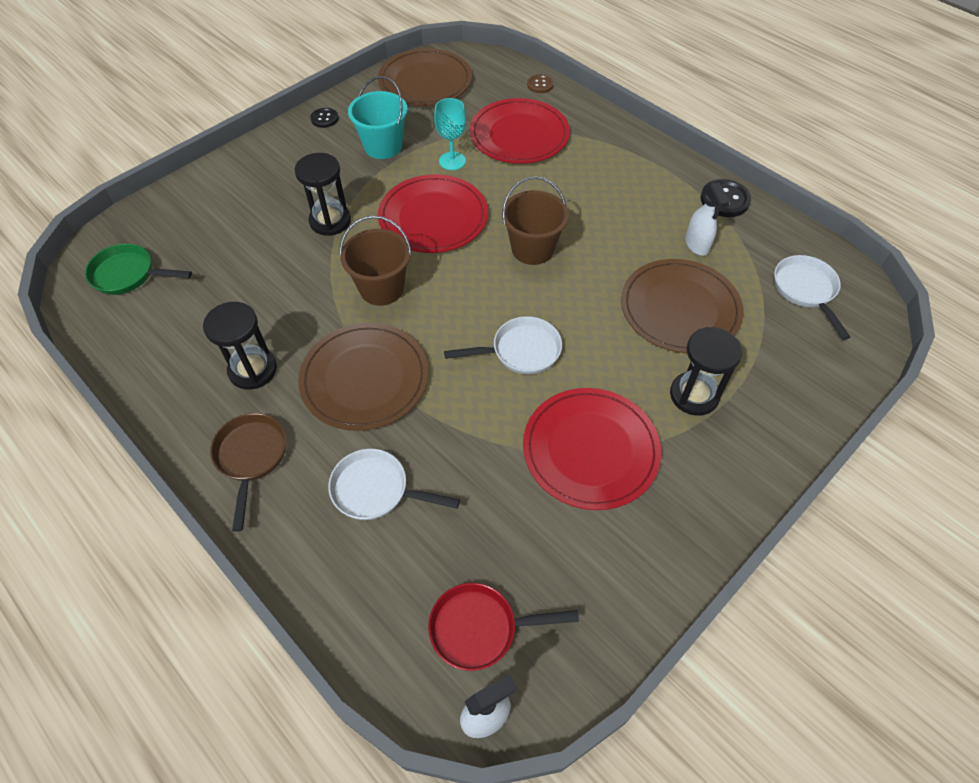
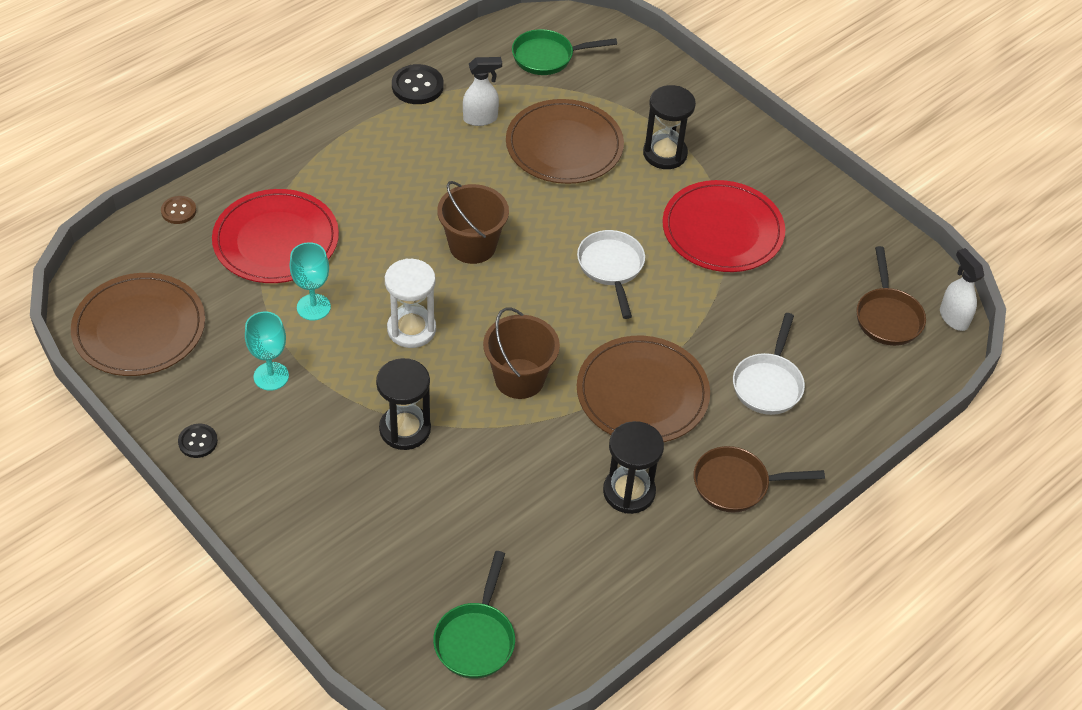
camera: 90 degrees left, 5 degrees down
(383, 146) = (271, 376): turquoise bucket -> turquoise goblet
(433, 217) = (411, 329): red plate -> white hourglass
(480, 628) = (887, 317): red pan -> brown pan
(805, 291) = (547, 57): white pan -> green pan

